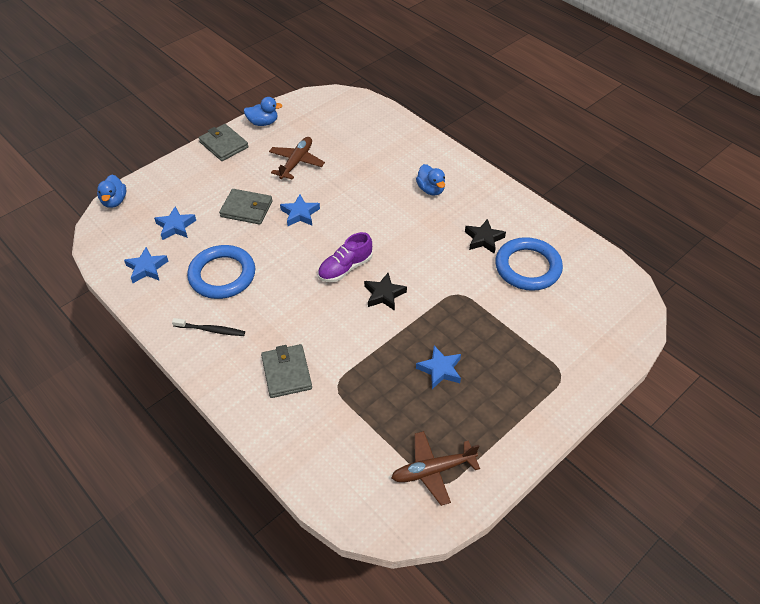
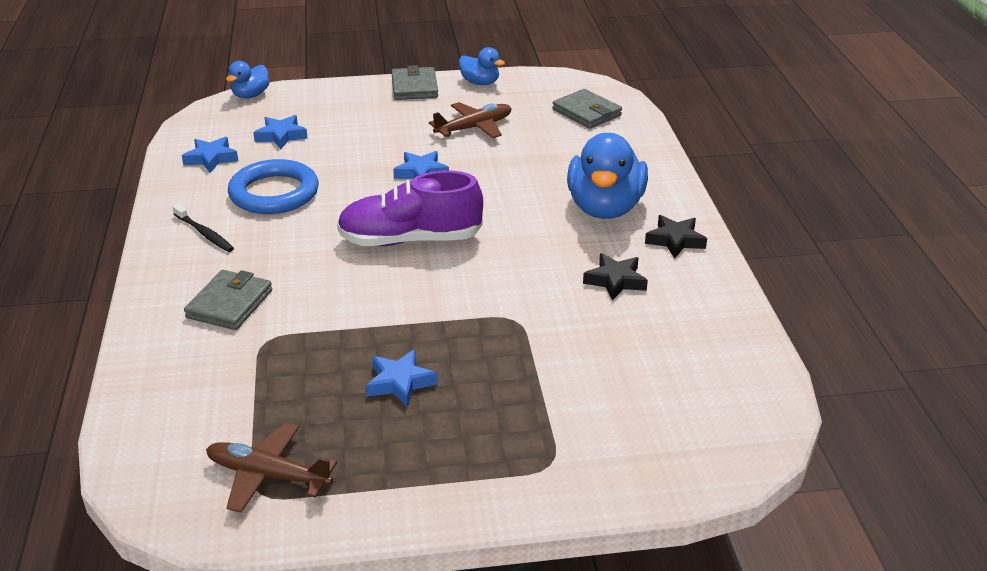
camera: 35 degrees right, 15 degrees down
(246, 209) = (370, 148): grey wallet -> grey wallet (586, 112)
(345, 268) = (410, 240): purple shoe -> purple shoe, size x1.56
(384, 294) = (424, 282): black star -> black star (675, 240)
(431, 189) = (605, 208): blue duck -> blue duck, size x1.97
(527, 267) = (641, 333): blue ring -> none

